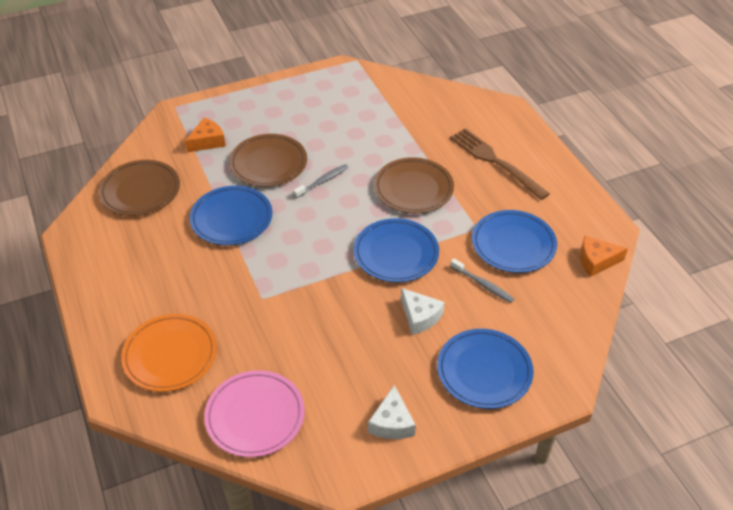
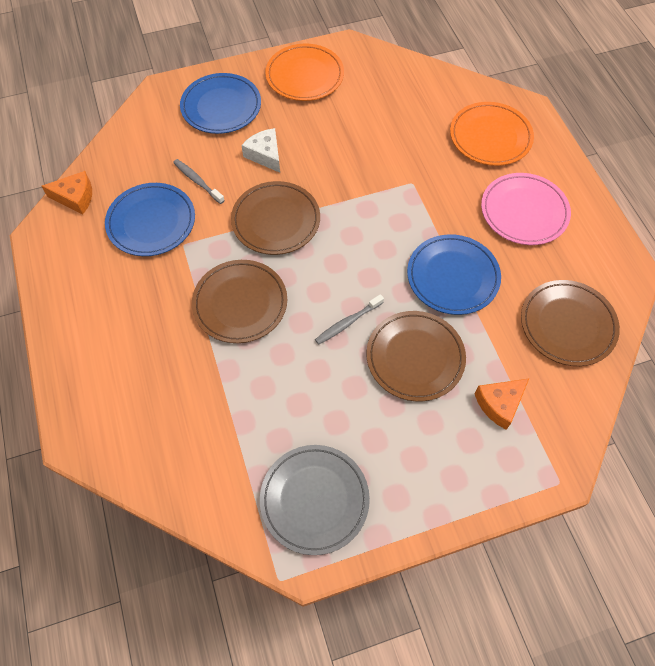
camera: 175 degrees left, 15 degrees up
(255, 416) = (412, 87): pink plate -> pink plate (524, 212)
(339, 90) = (314, 500): none -> grey plate
(392, 423) = (304, 76): white cheese -> orange plate
(396, 253) = (276, 220): blue plate -> brown plate
(495, 161) = (130, 338): brown fork -> none

